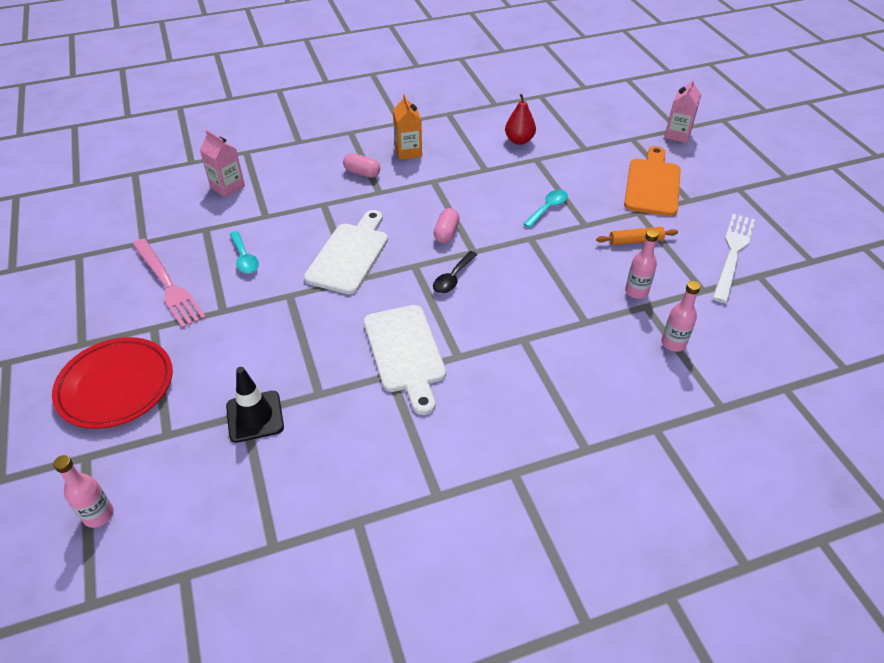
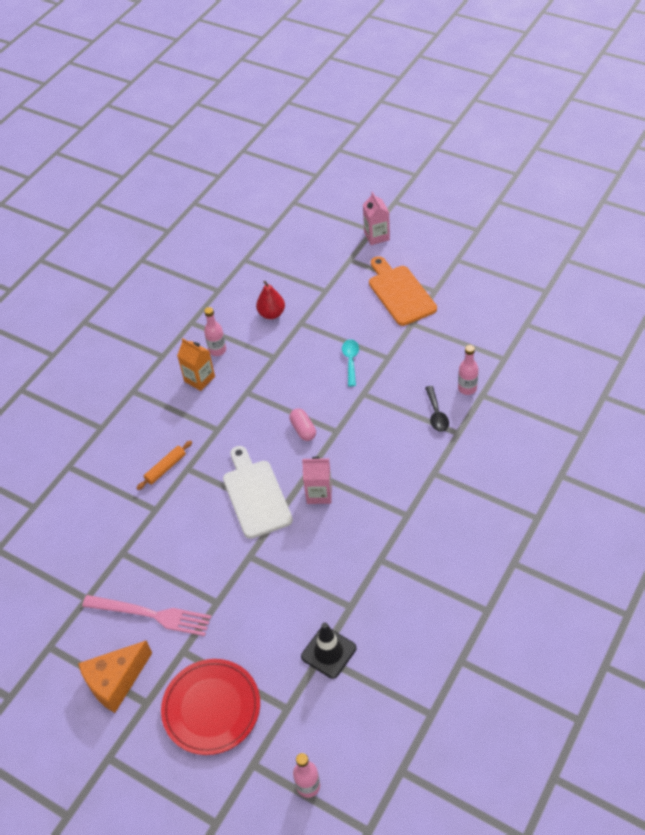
camera: 35 degrees left, 5 degrees up
(84, 312) = (115, 681): none -> orange cheese
(227, 187) = (93, 507): pink carton -> pink carton (319, 493)
(244, 258) = (182, 553): turquoise spoon -> none
(362, 173) = (185, 421): pink capsule -> none
(405, 352) = (373, 537): white cutting board -> none
(453, 278) = (345, 462): black spoon -> black spoon (436, 414)
(635, 241) = (431, 348): orange rolling pin -> orange rolling pin (165, 468)
(673, 343) = (521, 411): pink bottle -> pink bottle (217, 350)
(733, 254) = (497, 318): white fork -> none

